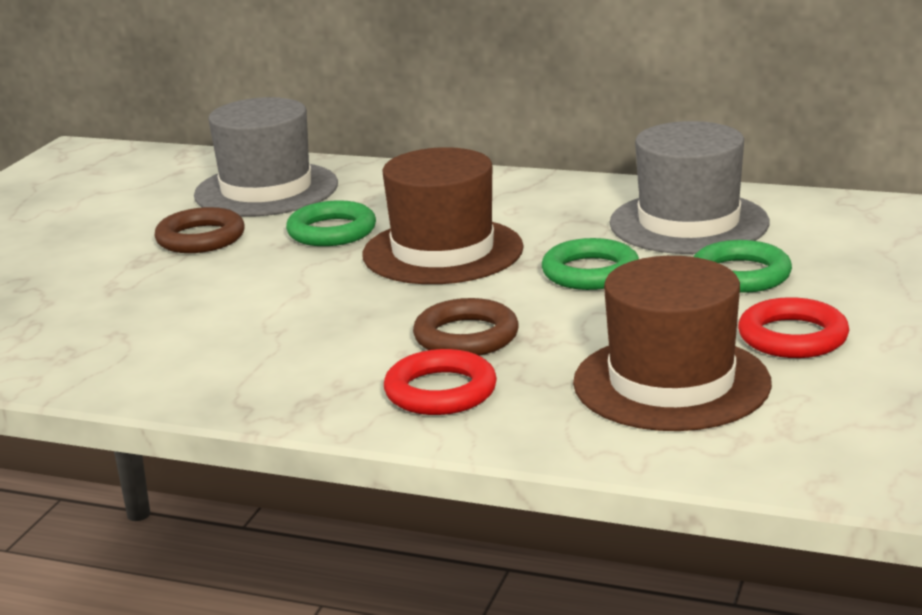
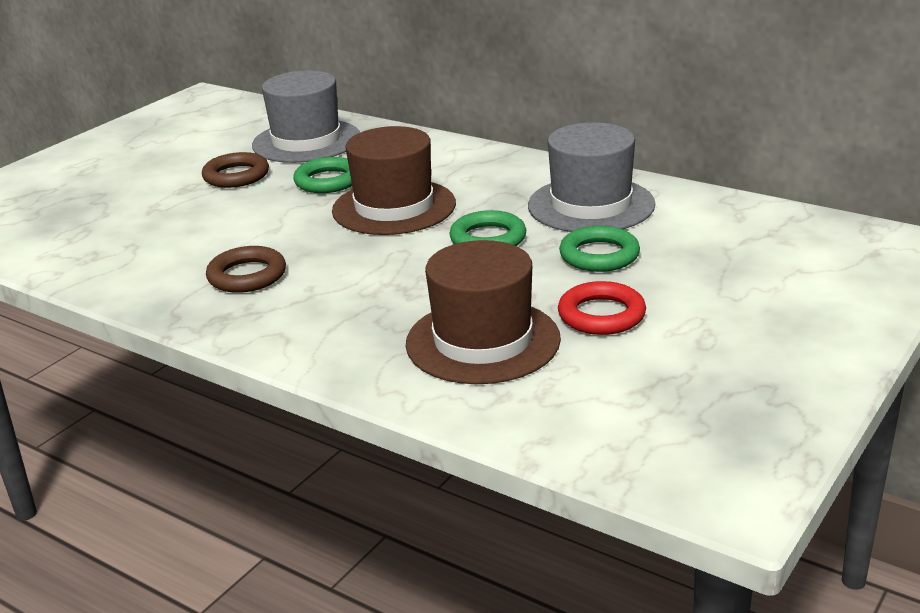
camera: 15 degrees right, 5 degrees up
(440, 391) = (314, 323): red ring -> none
(466, 336) = (362, 281): brown ring -> brown ring (247, 276)

